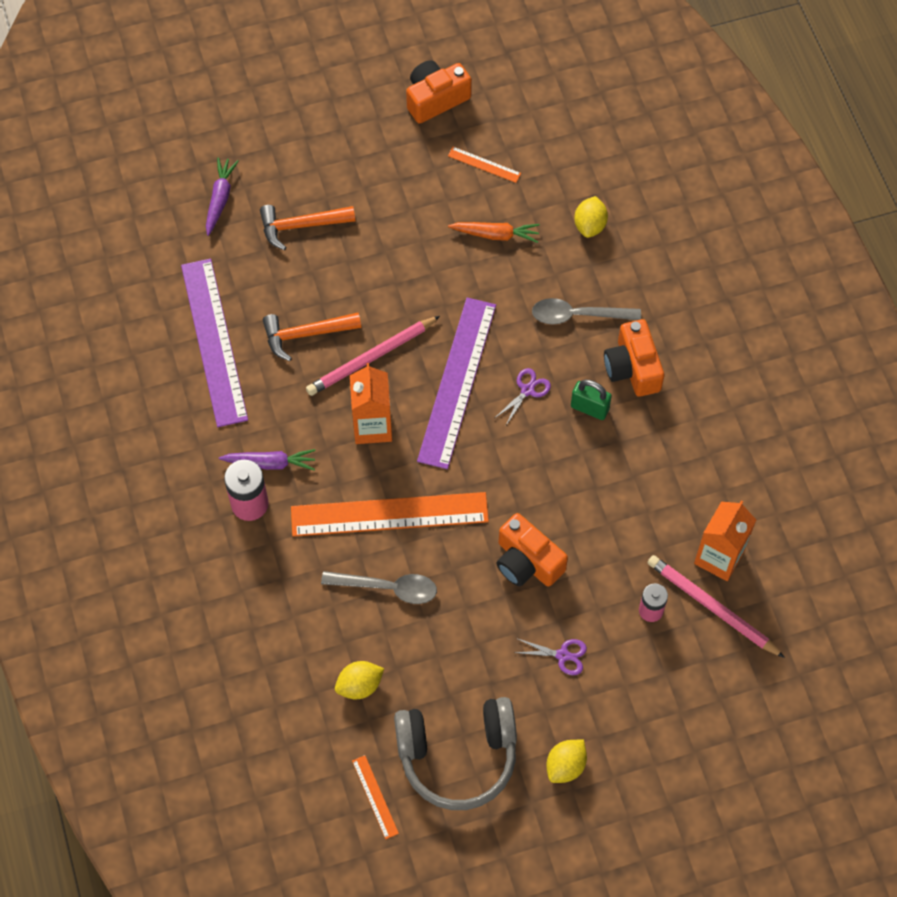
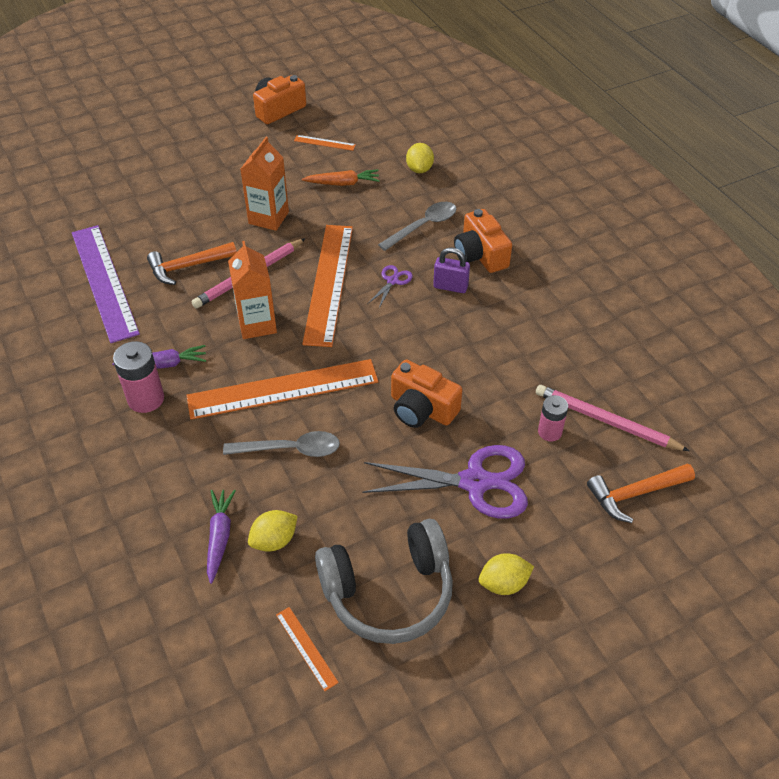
camera: 10 degrees left, 15 degrees down
(220, 199) = (104, 187): purple carrot -> purple carrot (220, 537)
(301, 226) = (176, 196): orange hammer -> orange hammer (635, 494)
(457, 382) = (329, 283): purple ruler -> orange ruler
(562, 655) = (475, 482): purple scissors -> purple scissors, size x2.26
(565, 766) = (503, 583): yellow lemon -> yellow lemon turned 45 degrees clockwise
(577, 315) = (423, 226): grey spoon -> grey spoon turned 150 degrees clockwise
(589, 408) = (450, 287): green padlock -> purple padlock
(719, 557) = (599, 381): orange carton -> orange carton (268, 218)

